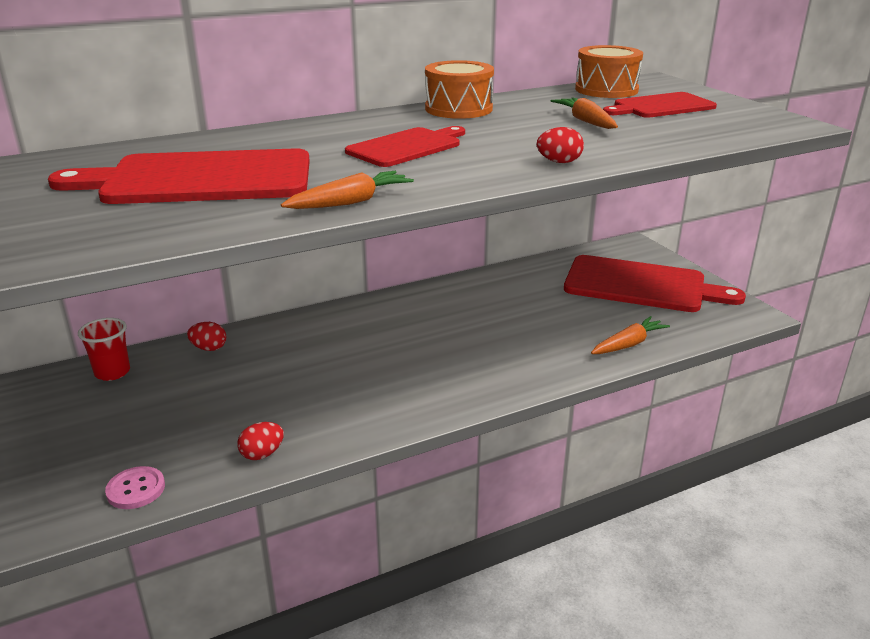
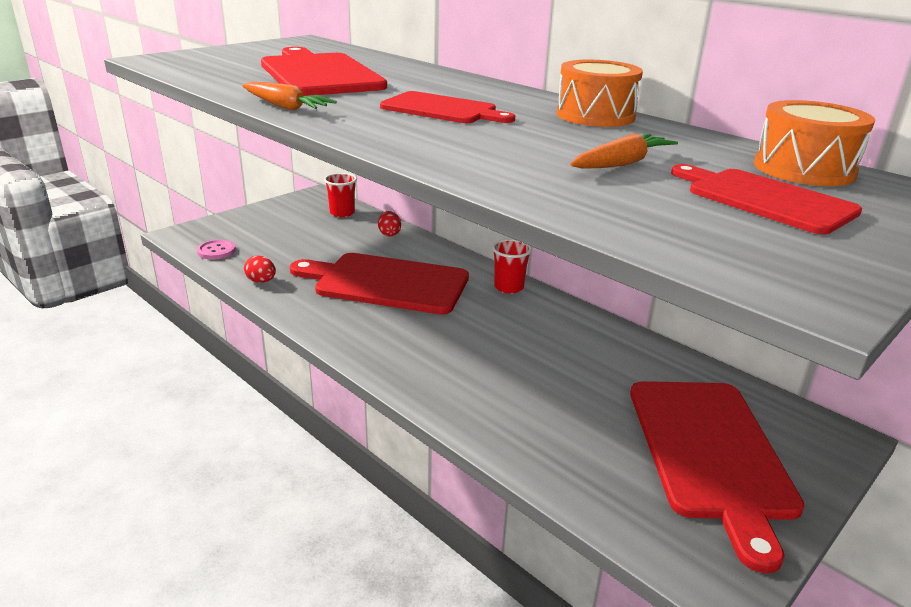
camera: 70 degrees right, 0 degrees up
(330, 367) = (386, 283): none -> red cutting board
(384, 305) = (508, 287): none -> red cup
(559, 162) = (444, 158): red egg -> none
(628, 344) = (536, 451): orange carrot -> none

